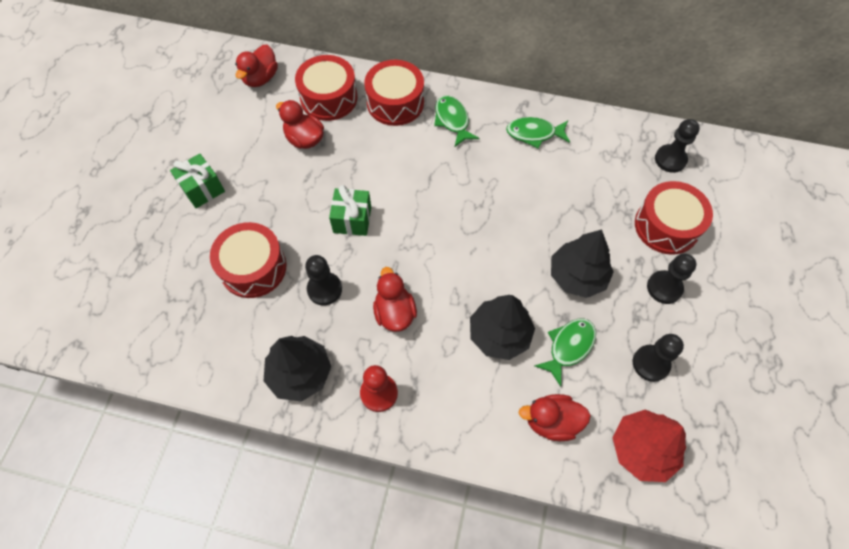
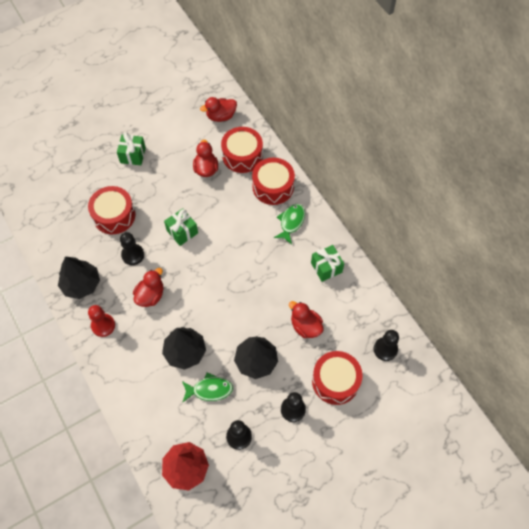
camera: 45 degrees right, 0 degrees up
(534, 134) = (326, 267): green fish -> green gift
(551, 421) = (161, 413): red duck -> red duck (305, 326)

